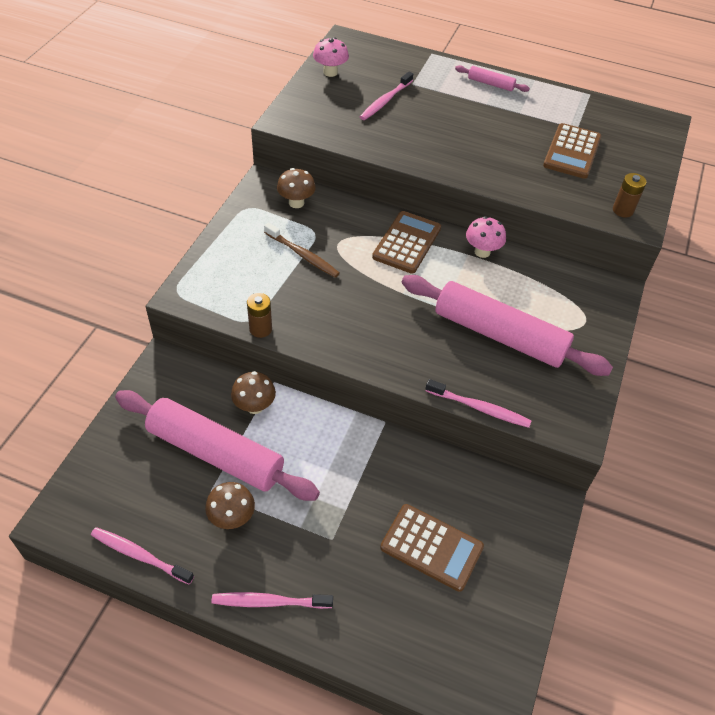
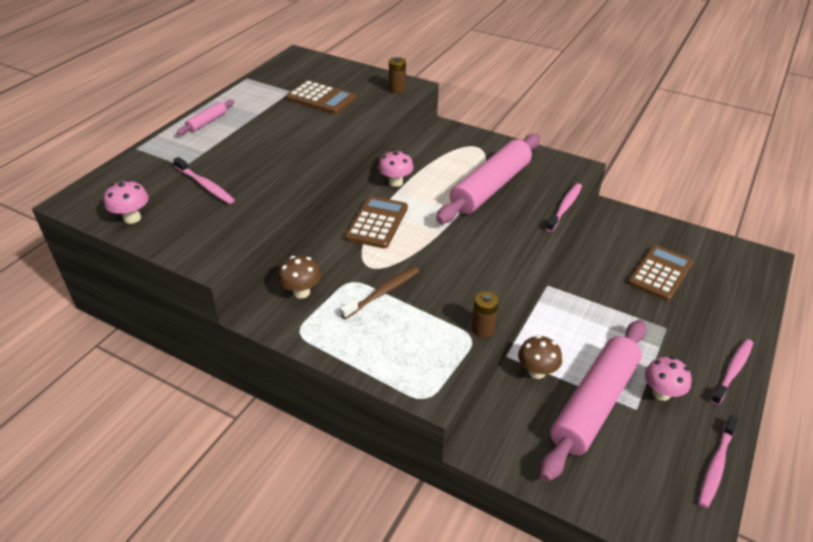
camera: 80 degrees left, 10 degrees down
(232, 518) = (661, 393): brown mushroom -> pink mushroom
(269, 602) = (732, 371): pink toothbrush -> pink toothbrush turned 150 degrees counterclockwise
(407, 243) = (377, 223): brown calculator -> brown calculator turned 75 degrees clockwise

